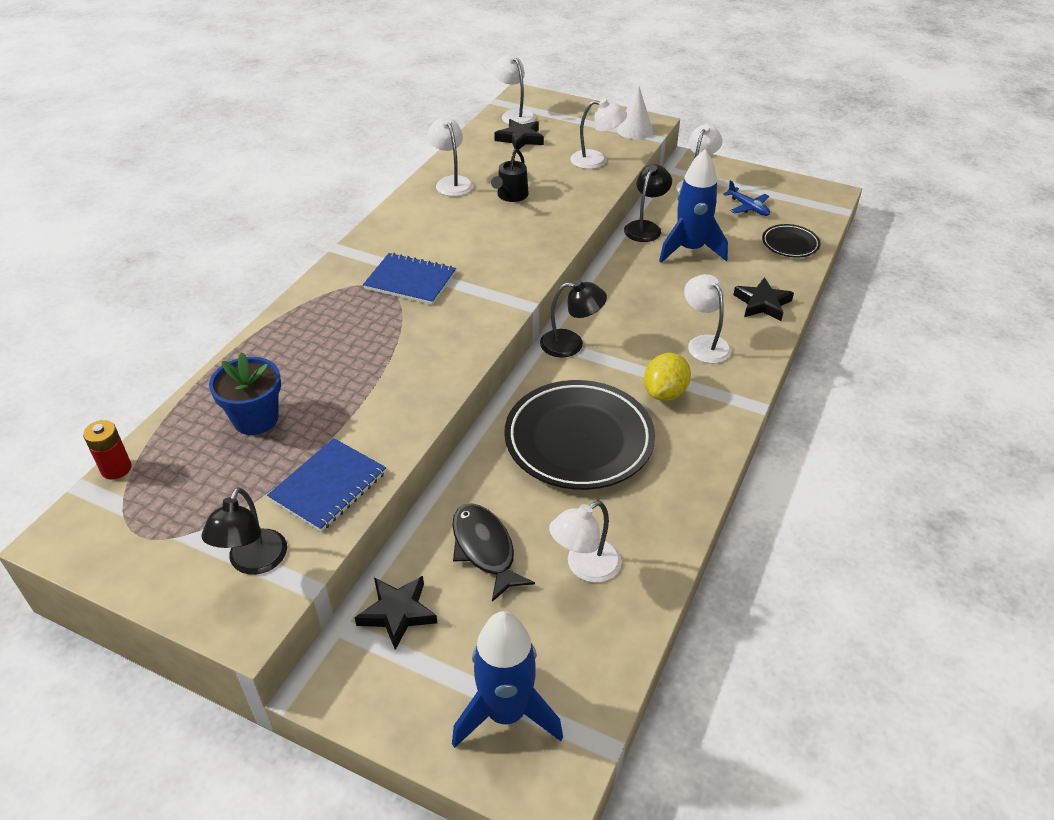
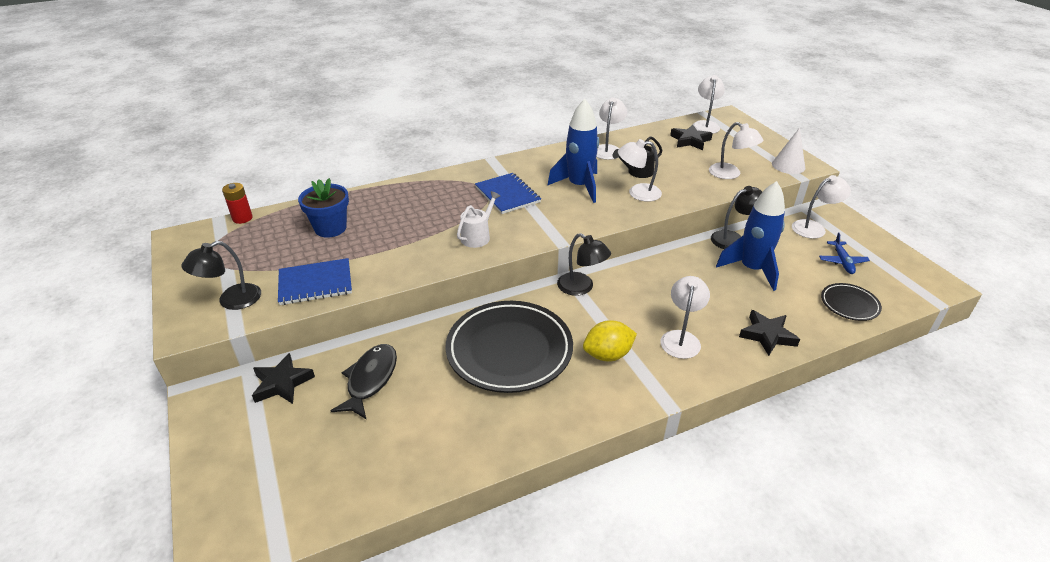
camera: 40 degrees right, 5 degrees down
(438, 341) = (477, 236): none -> white watering can
(506, 713) = (257, 484): blue rocket -> blue rocket (579, 186)
(585, 567) = (411, 432): white lamp -> white lamp (637, 193)

